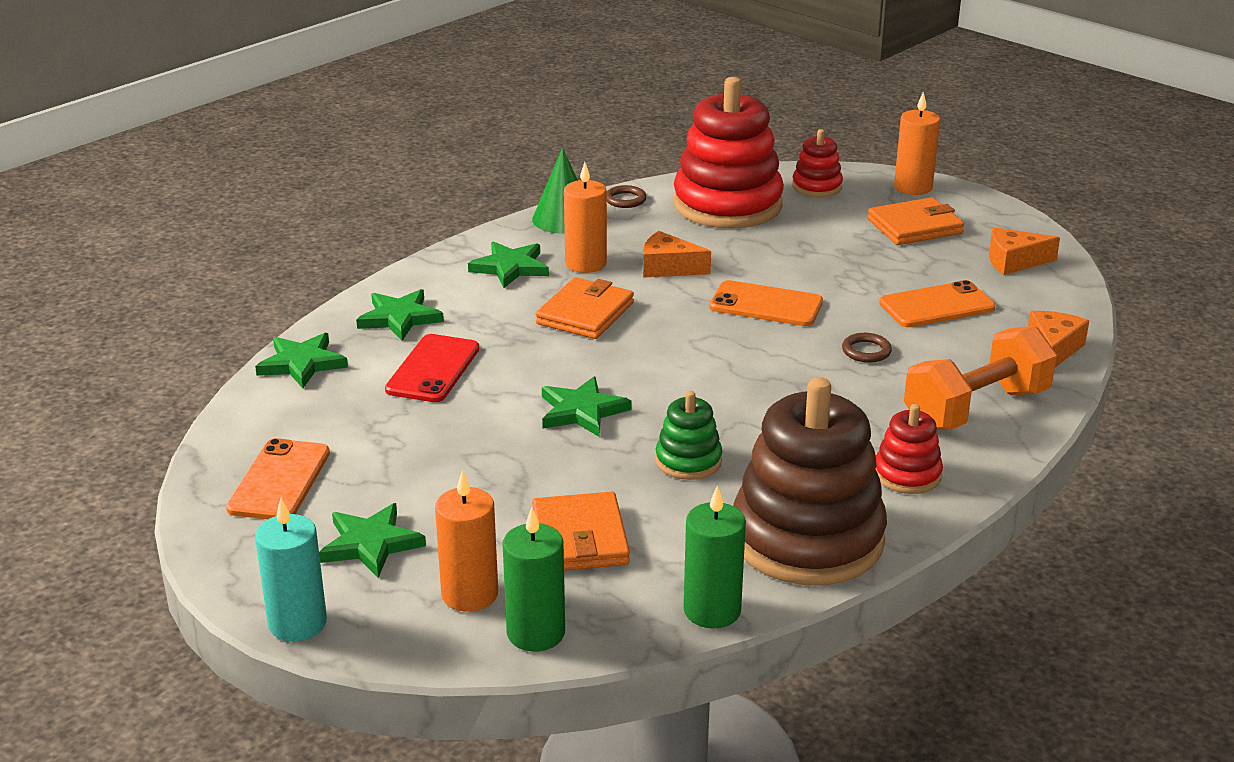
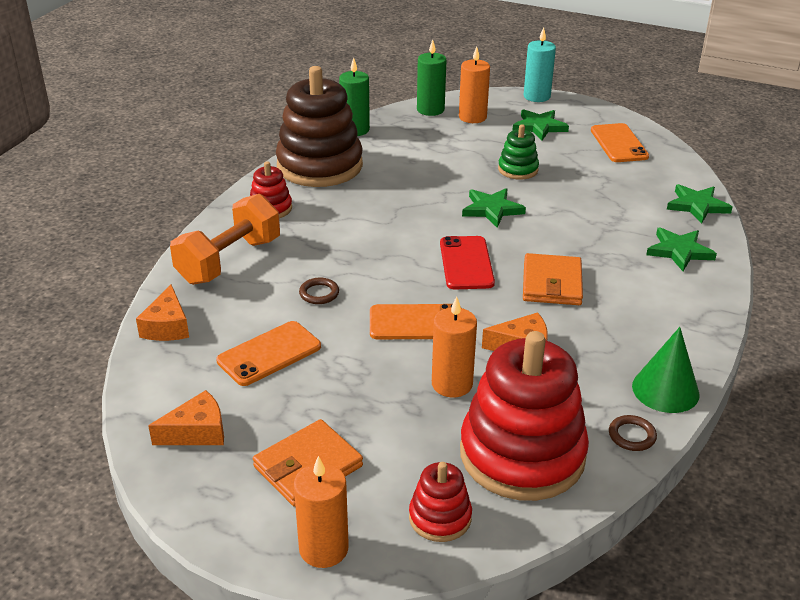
camera: 160 degrees right, 5 degrees up
(433, 369) = (612, 218): red phone -> red phone (466, 263)
(510, 267) = (652, 317): green star -> none
(580, 538) = (439, 146): orange wallet -> none
(585, 263) = (595, 336): orange candle -> orange candle (452, 384)
(688, 461) = (406, 192): green stacking toy -> green stacking toy (518, 169)

